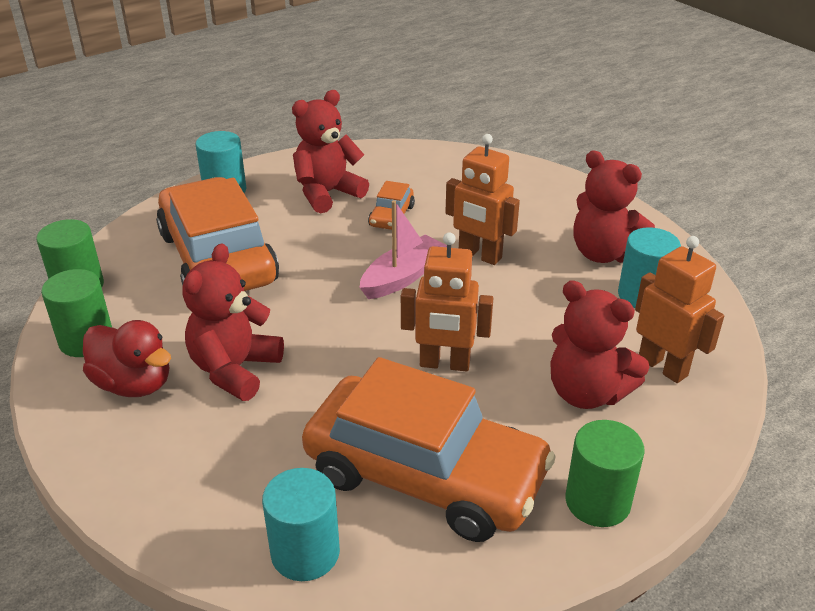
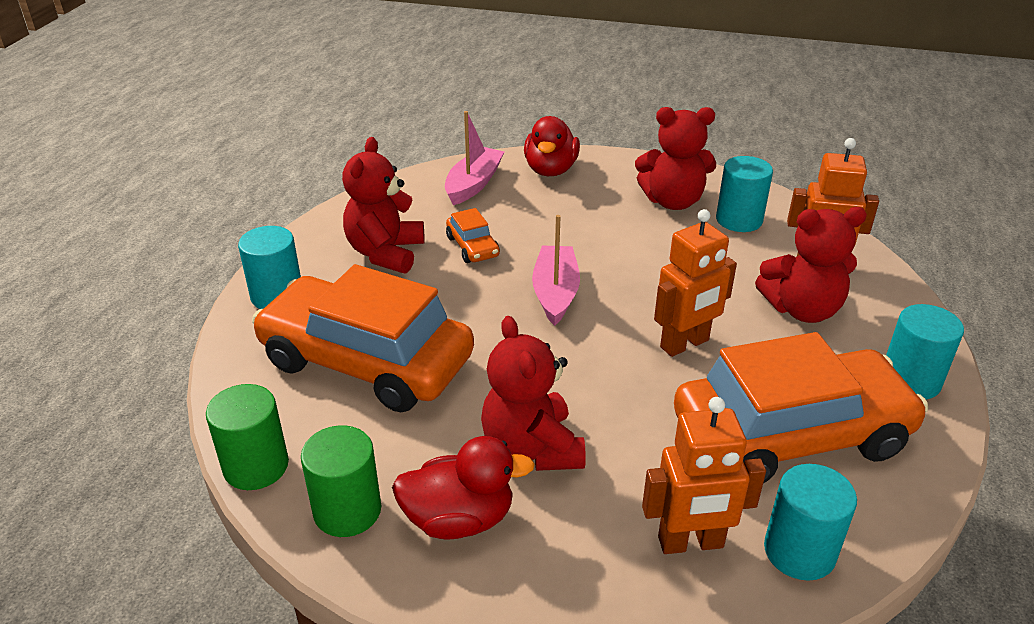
camera: 40 degrees left, 0 degrees up
(457, 171) = (473, 184): none -> pink boat
(479, 255) = (589, 246): orange robot -> orange robot (691, 543)
(535, 185) = (550, 170): none -> red duck
(597, 501) = (910, 380): green cylinder -> turquoise cylinder

